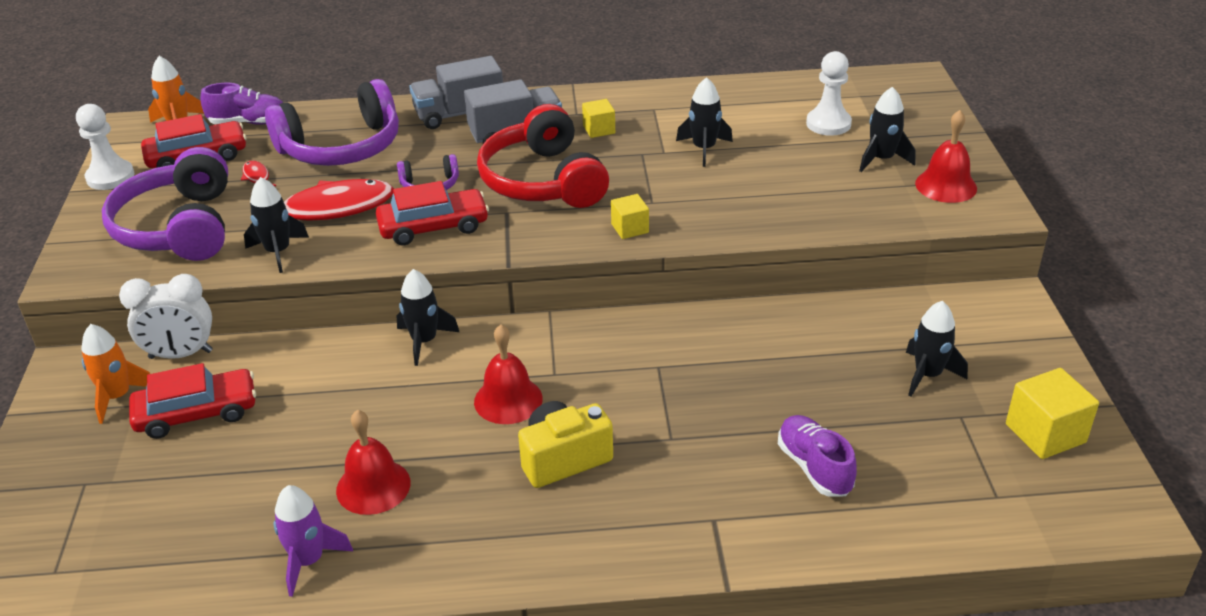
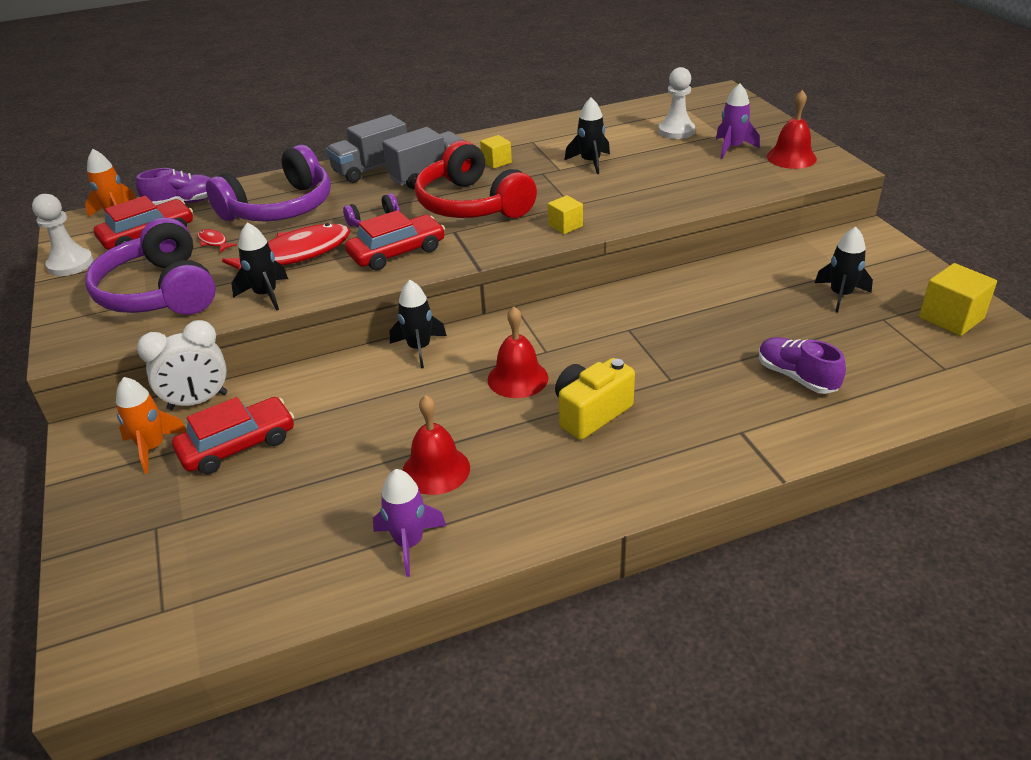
camera: 15 degrees left, 0 degrees up
(882, 159) = (732, 148): black rocket -> purple rocket

